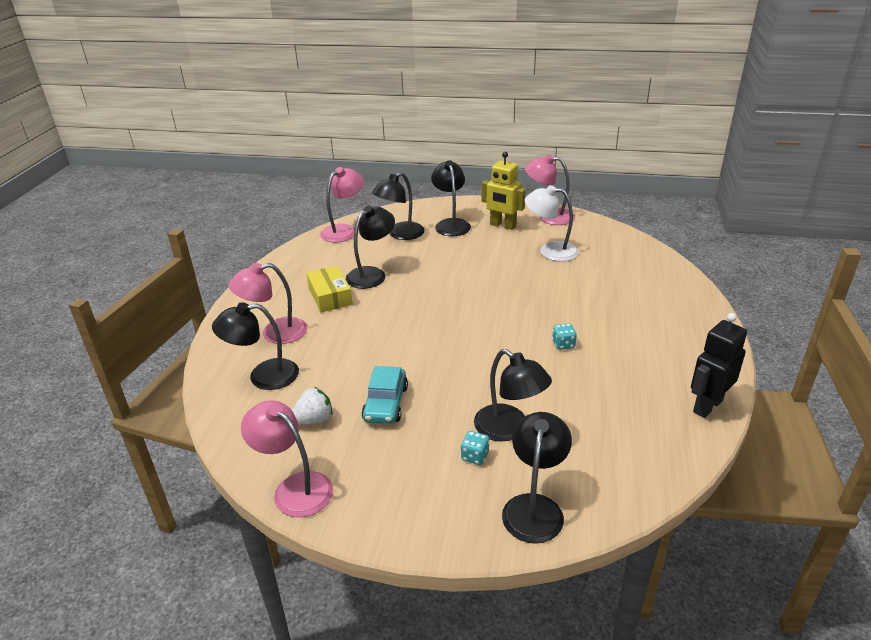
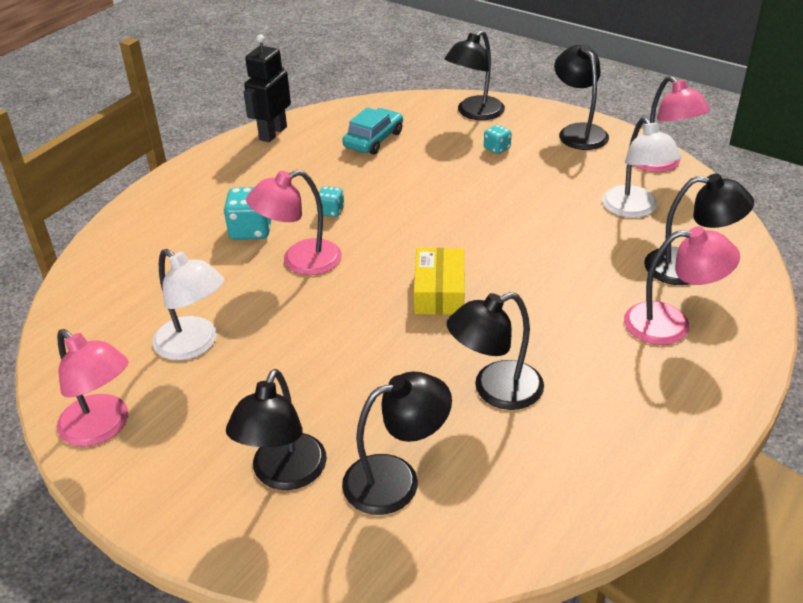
camera: 155 degrees left, 5 degrees up
(314, 420) = (634, 209): white strawberry -> white lamp
(330, 296) = (577, 365): yellow box -> yellow box (439, 291)
(344, 230) = (501, 538): pink lamp -> pink lamp (300, 261)
(386, 403) = (555, 205): turquoise car -> turquoise car (373, 139)
(502, 225) = (201, 433): yellow robot -> none
(509, 429) = (453, 158): black lamp -> black lamp (578, 132)
(602, 314) = (251, 230): none -> turquoise dice
(707, 406) = (273, 133): black robot -> black robot turned 135 degrees clockwise

